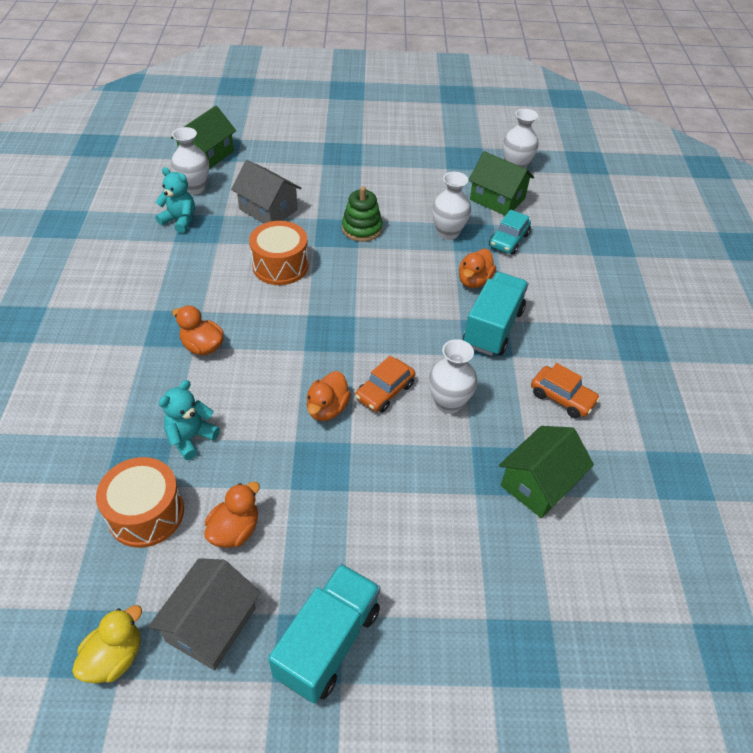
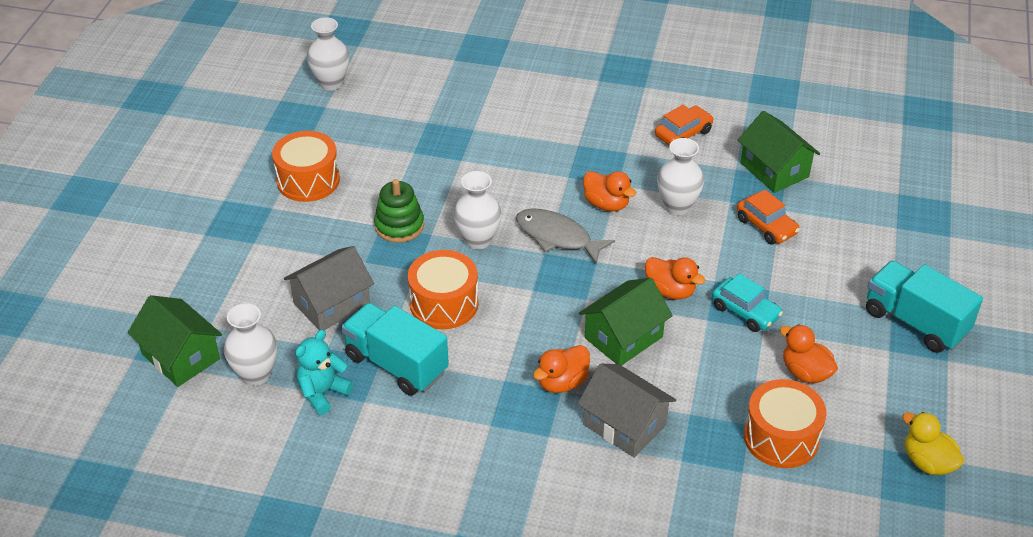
camera: 75 degrees left, 5 degrees down
(191, 438) = (692, 399): turquoise teddy bear -> none
(211, 624) = (898, 395): grey house -> grey house (624, 424)
(377, 322) = (557, 237): none -> grey fish
(385, 391) = (655, 247): orange car -> orange car (766, 226)
(397, 176) = (308, 180): none -> orange drum
(448, 233) = (430, 159): white vase -> white vase (478, 240)
(474, 281) = (514, 155): orange duck -> orange duck (606, 204)
(493, 328) = (586, 157): turquoise truck -> turquoise truck (396, 364)
(497, 199) = (384, 110): green house -> green house (623, 337)
(508, 240) = (458, 117): turquoise car -> turquoise car (745, 311)

